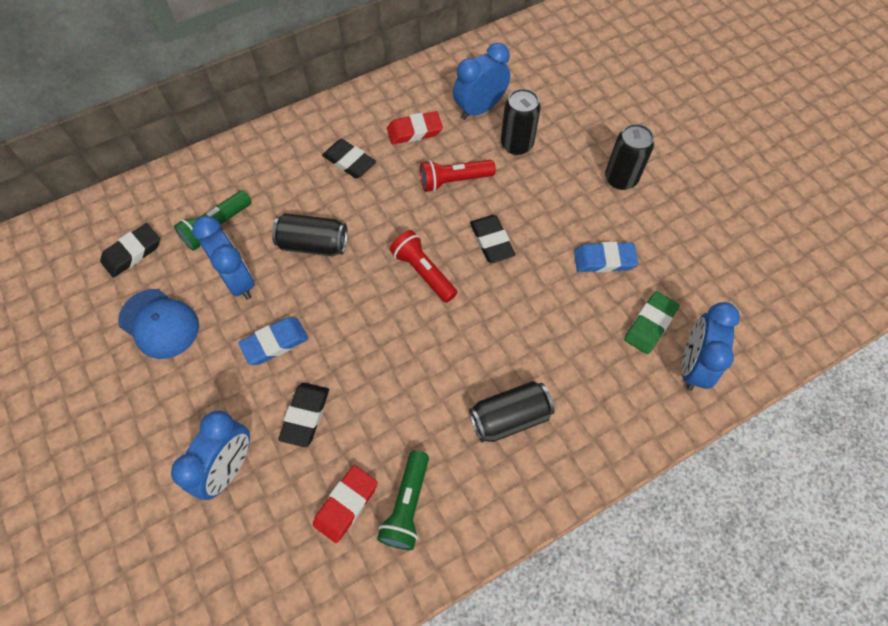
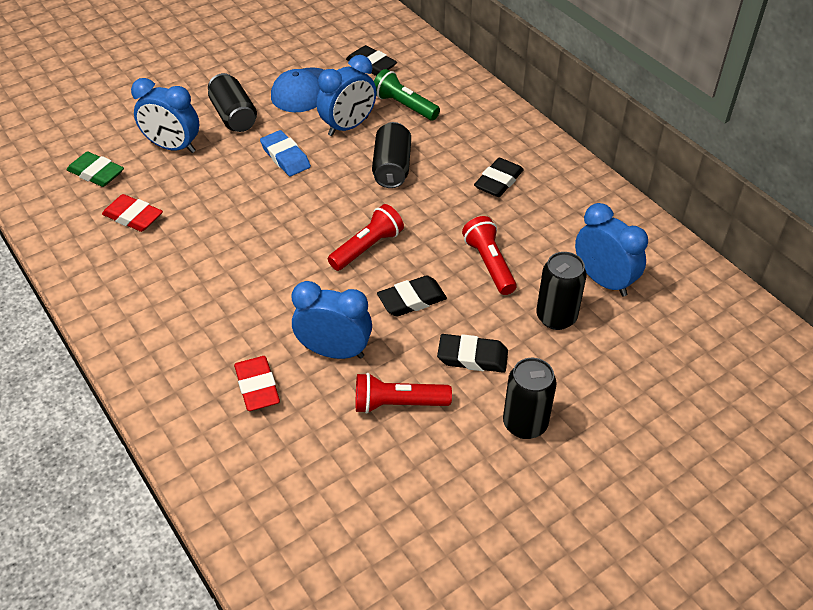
camera: 85 degrees right, 15 degrees down
(305, 415) = (215, 184): black eraser -> black eraser (472, 357)
(407, 506) = (126, 254): green flashlight -> none
(414, 131) = (553, 227): red eraser -> red eraser (257, 387)
(509, 417) = (204, 322): black can -> black can (234, 116)
(604, 260) = (397, 404): blue eraser -> red flashlight
(650, 324) = (311, 447): green eraser -> green eraser (96, 173)
(692, 365) = (257, 488): blue clock -> blue clock (334, 351)

